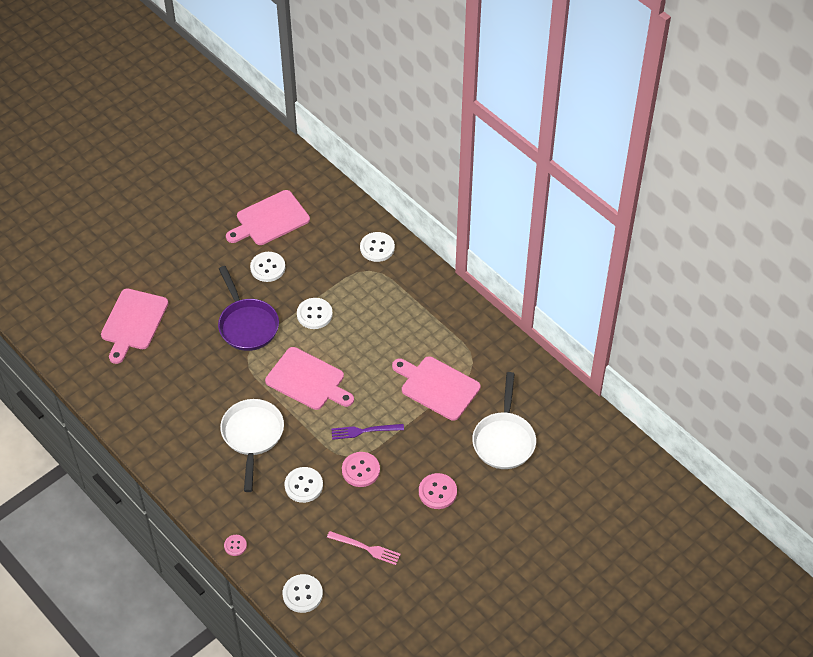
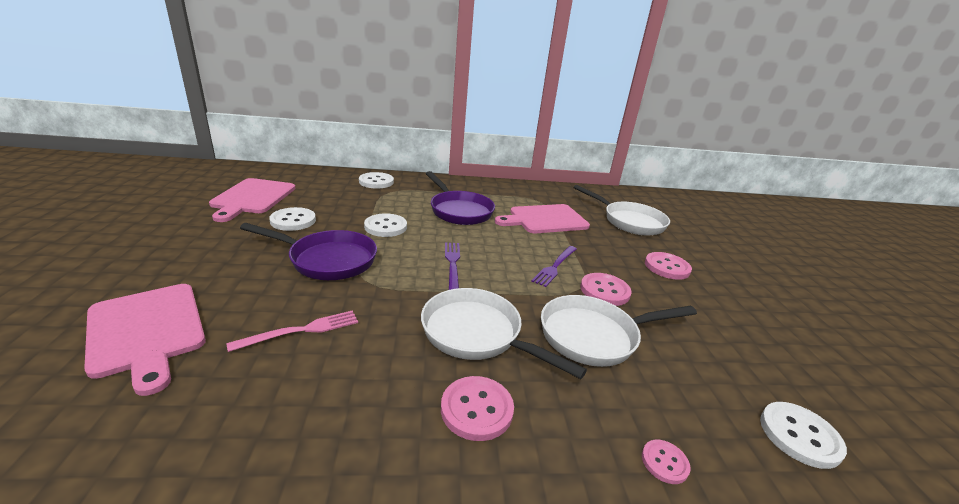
camera: 55 degrees left, 25 degrees down
(203, 467) = (476, 409): none -> pink button
(303, 485) = (594, 336): white button -> white pan
(308, 380) = (452, 264): pink cutting board -> purple fork
(366, 548) = (725, 339): pink fork -> pink fork (301, 331)
(388, 330) = (459, 211): none -> purple pan

